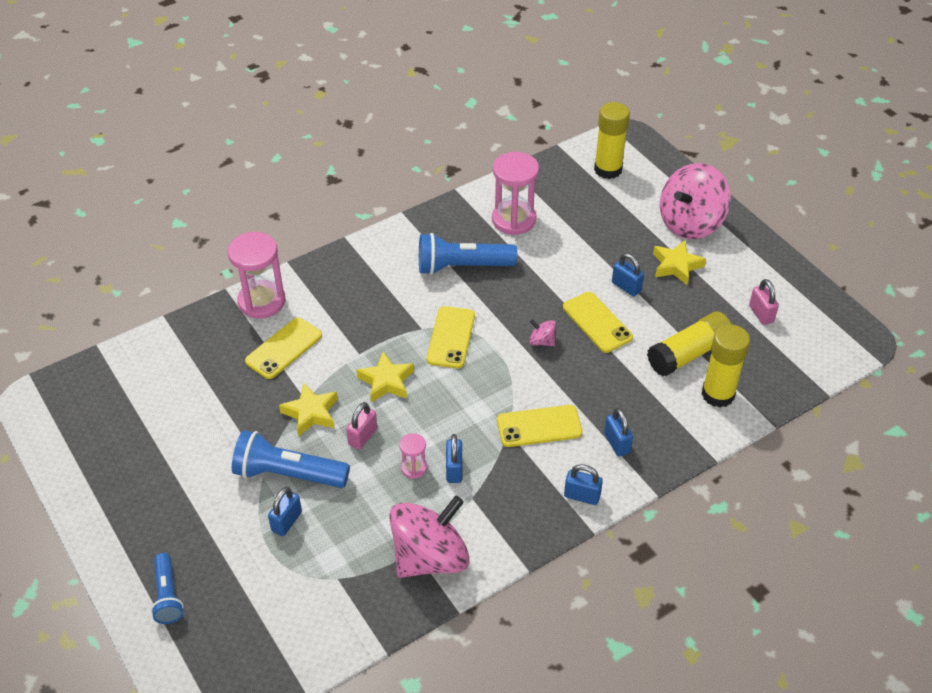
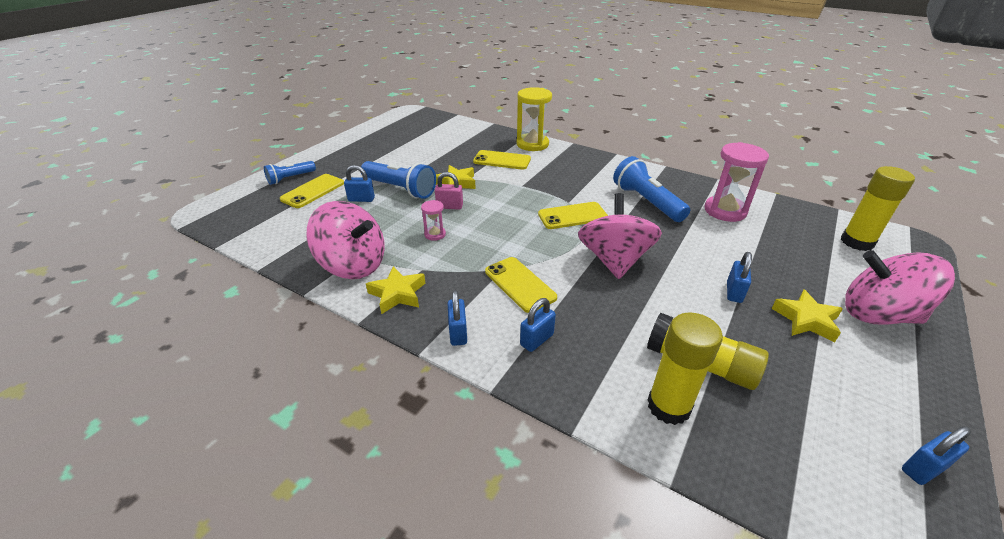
camera: 65 degrees right, 10 degrees down
(262, 301) = (532, 144): pink hourglass -> yellow hourglass
(288, 474) = (400, 189): blue flashlight -> blue flashlight turned 135 degrees clockwise
(386, 381) = (506, 202): yellow star -> yellow star (397, 294)
(454, 470) = (444, 253): blue padlock -> blue padlock (923, 468)
(542, 341) = (614, 260): pink spinning top -> pink spinning top, size x2.45
(597, 322) = (669, 286): yellow phone -> yellow phone (313, 191)
(761, 314) = (832, 416): pink padlock -> none

